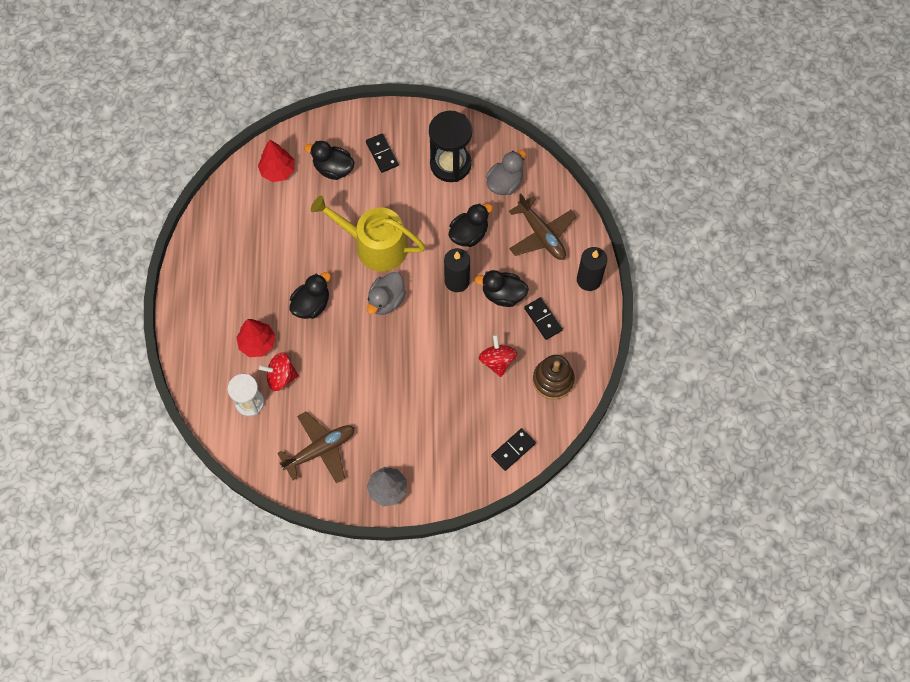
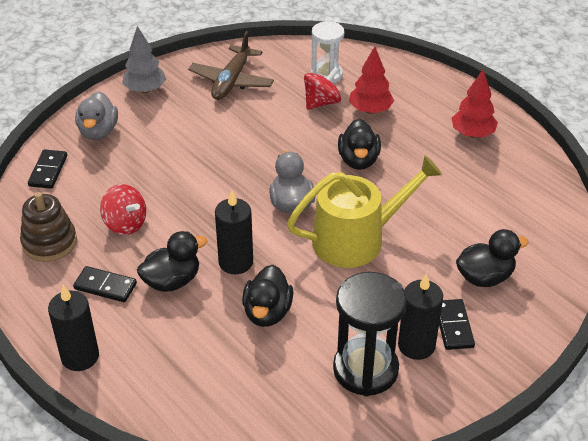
camera: 140 degrees right, 25 degrees down
(278, 171) = (534, 238): red tree -> red tree (472, 134)
(382, 154) = (453, 326): black domino -> black domino turned 60 degrees clockwise
(412, 158) = (416, 345): none -> black candle
(505, 183) = (279, 393): grey duck -> grey duck (98, 132)
(541, 235) = (180, 366): brown plane -> none

